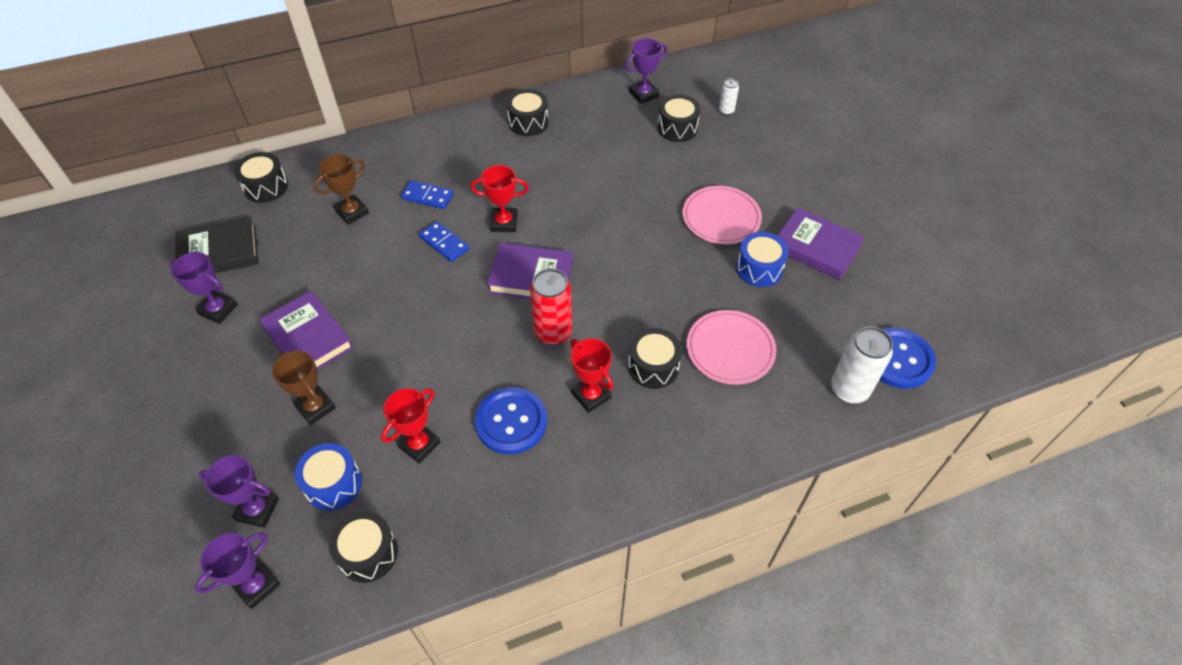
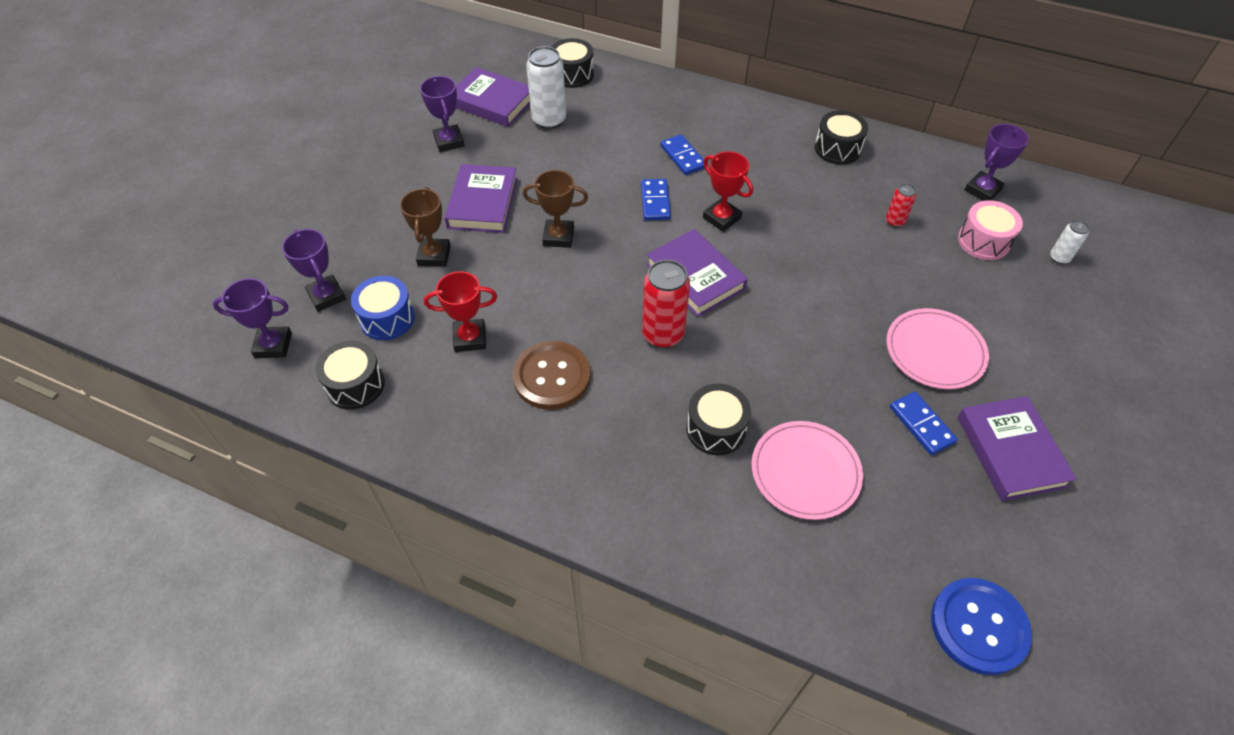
camera: 45 degrees right, 0 degrees up
(219, 252) = (492, 102): black book -> purple book
(352, 212) = (612, 132): brown trophy -> brown trophy (558, 237)
(511, 422) = (552, 377): blue button -> brown button
(591, 395) = (636, 408): red trophy -> none
(615, 149) = (894, 221): none -> red can
(643, 94) = (982, 190): purple trophy -> purple trophy turned 60 degrees counterclockwise
(677, 128) = (983, 241): black drum -> pink drum
(759, 268) = (921, 425): blue drum -> blue domino
(849, 389) = (887, 607): white can -> white can (549, 120)

